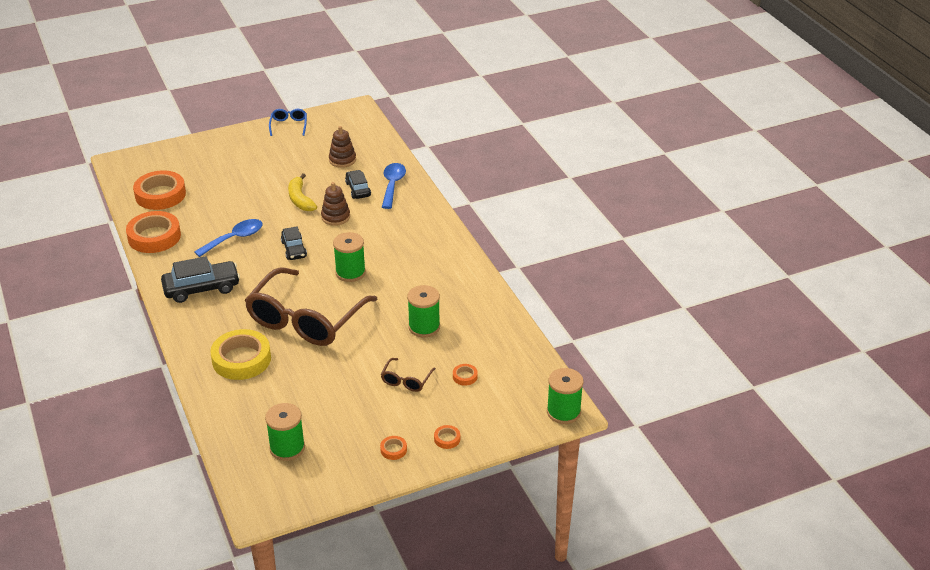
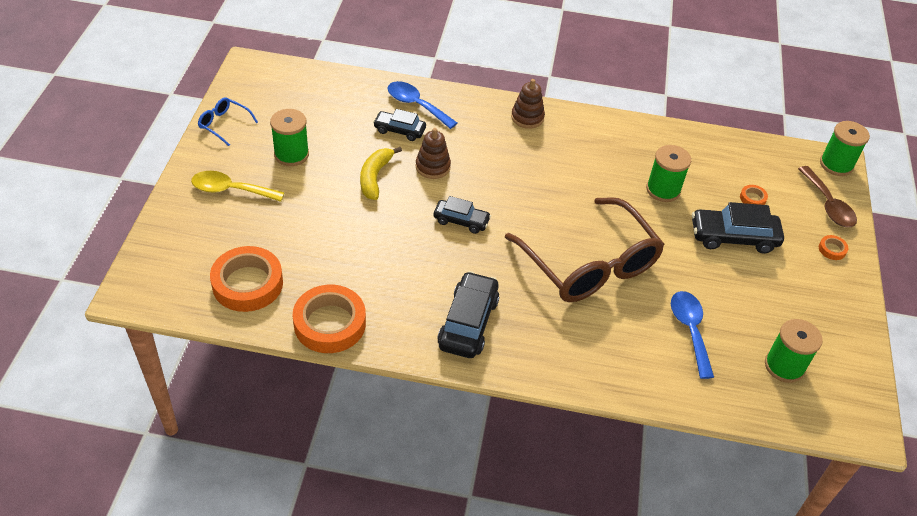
camera: 60 degrees left, 10 degrees up
(232, 154) = (231, 190): none -> yellow spoon
(234, 238) = (398, 257): blue spoon -> blue spoon (690, 330)
(241, 359) = (620, 342): yellow tape -> none
(300, 199) = (375, 177): yellow banana -> yellow banana turned 90 degrees clockwise
(342, 160) = (335, 117): brown stacking toy -> brown stacking toy (527, 117)
(350, 273) = (537, 199): green spool -> green spool (291, 154)
(393, 450) = (828, 291): orange tape -> none
(406, 380) = (733, 237): brown glasses -> black car
(502, 421) = (828, 205): none -> brown spoon

